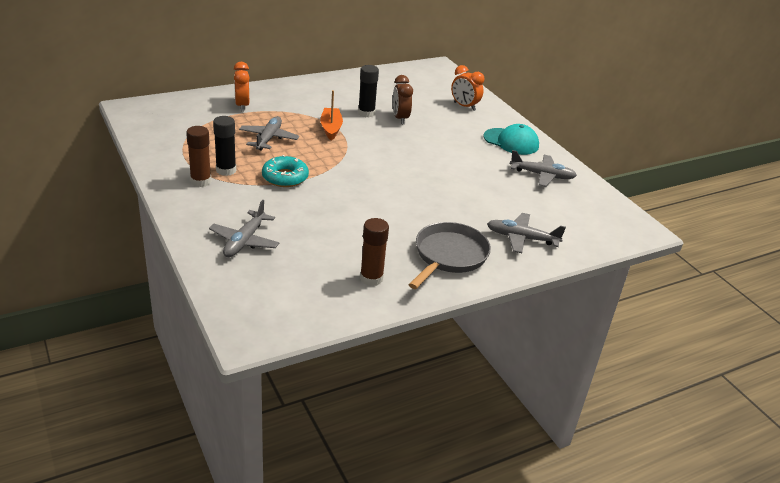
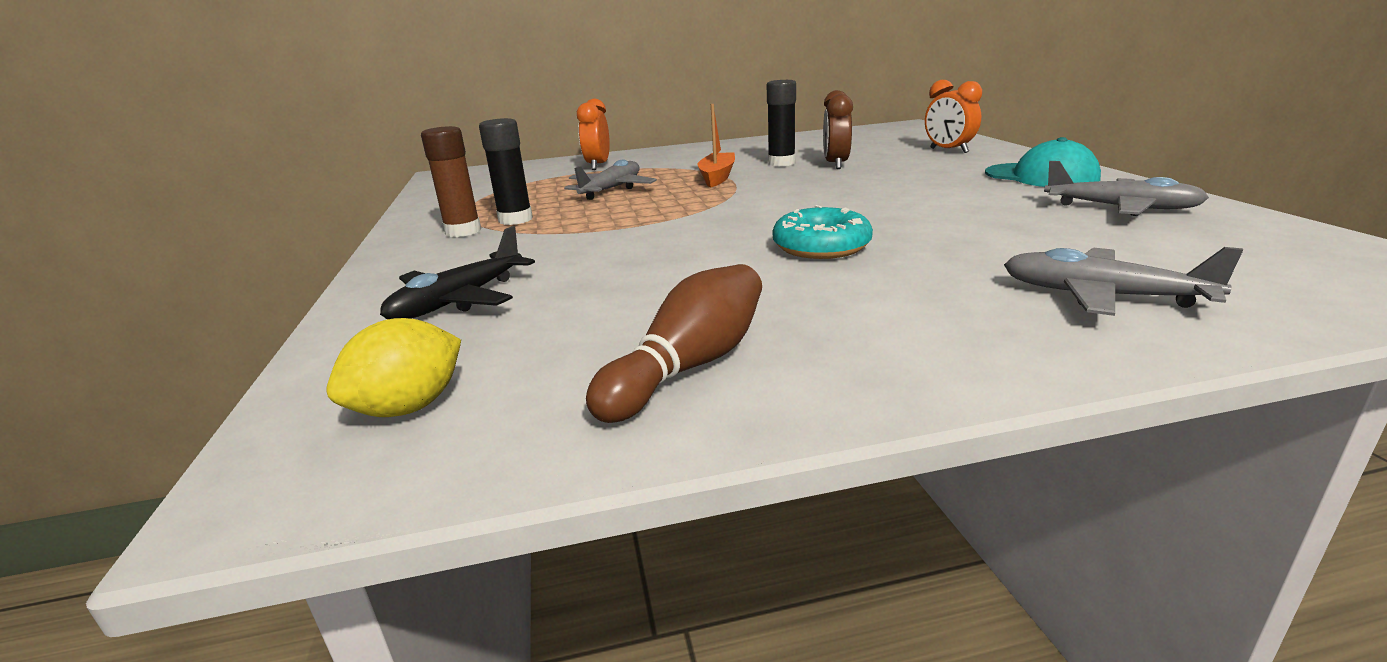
camera: 20 degrees right, 10 degrees down
(244, 241) = (458, 301): grey plane -> black plane
(271, 301) = (409, 407): none -> yellow lemon
(285, 177) = (606, 224): turquoise donut -> turquoise donut (821, 246)
(371, 278) = (689, 366): brown glue stick -> brown bowling pin
(448, 256) = (905, 327): grey pan -> none

